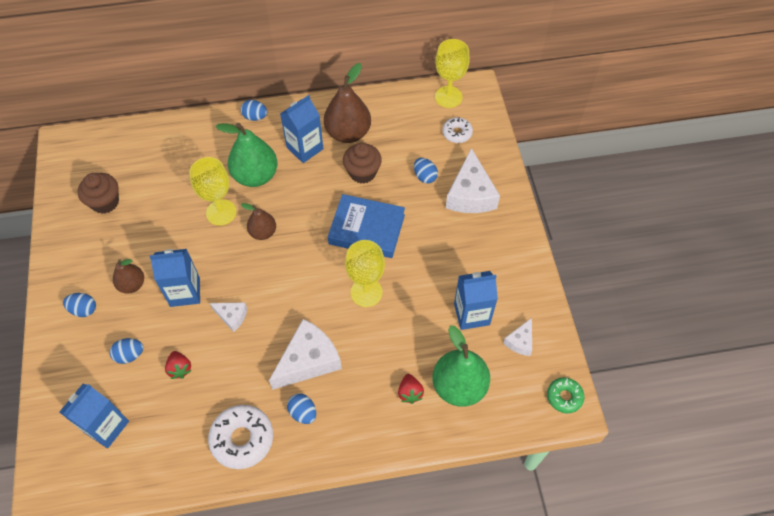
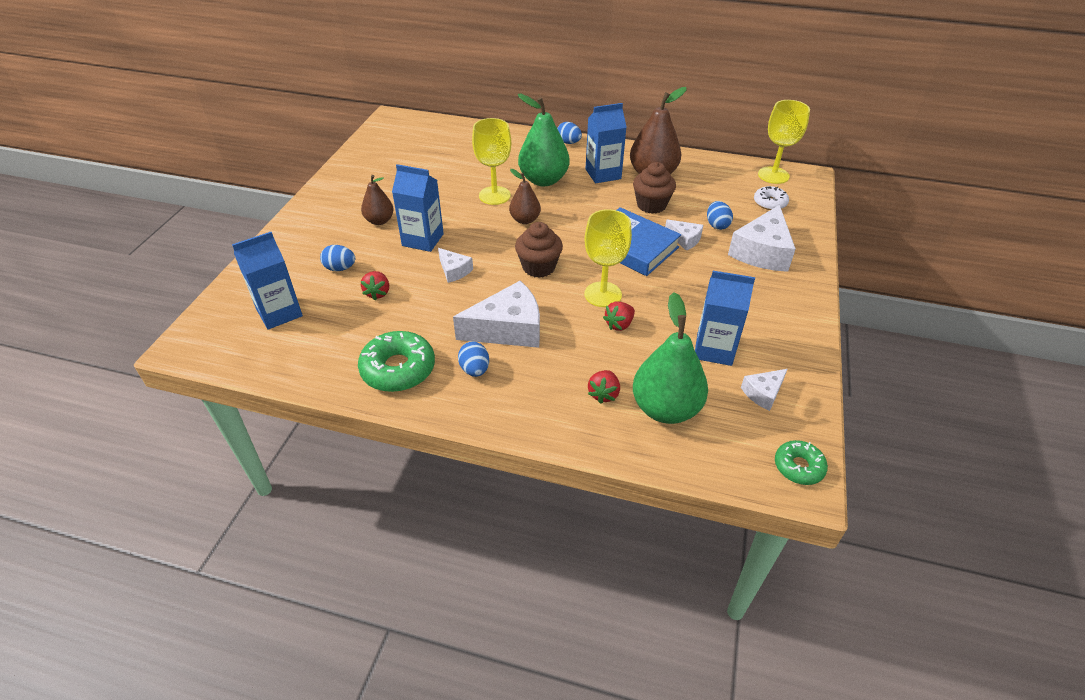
camera: 25 degrees right, 15 degrees down
(84, 309) = (325, 225): blue egg -> none
(105, 202) = (397, 162): brown cupcake -> brown cupcake (538, 267)
(242, 439) = (398, 369): white donut -> green donut
(392, 319) = (619, 324): none -> red strawberry
(405, 203) = (685, 239): none -> white cheese

